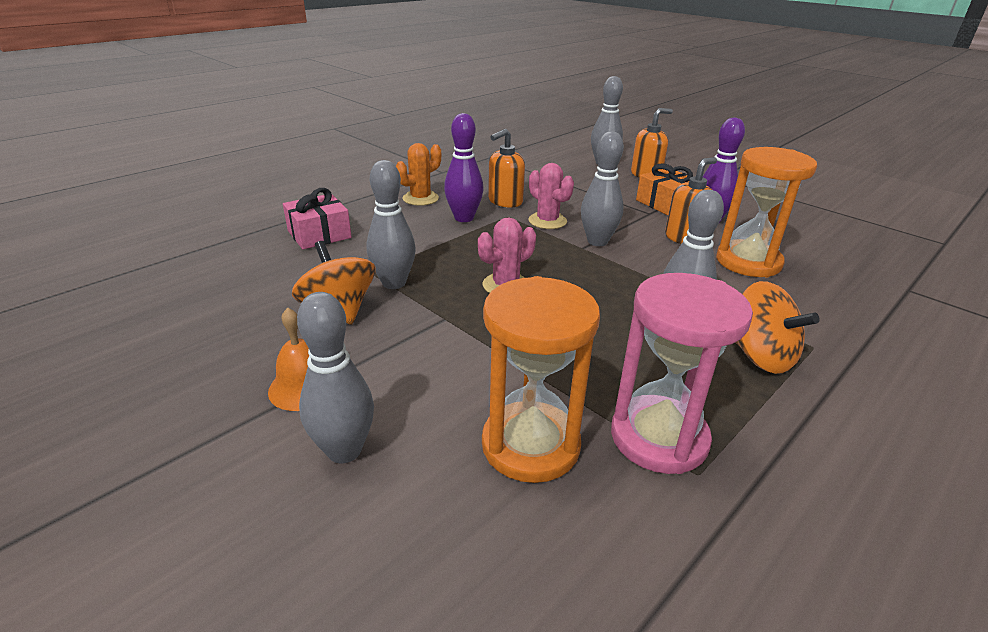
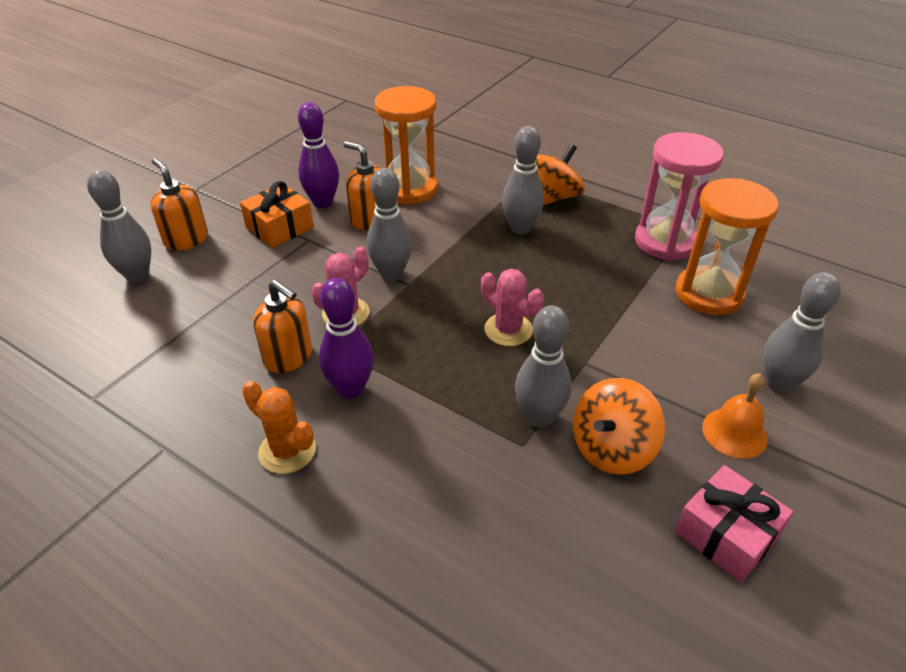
camera: 100 degrees left, 10 degrees up
(319, 234) = (439, 539): pink gift -> pink gift (726, 534)

